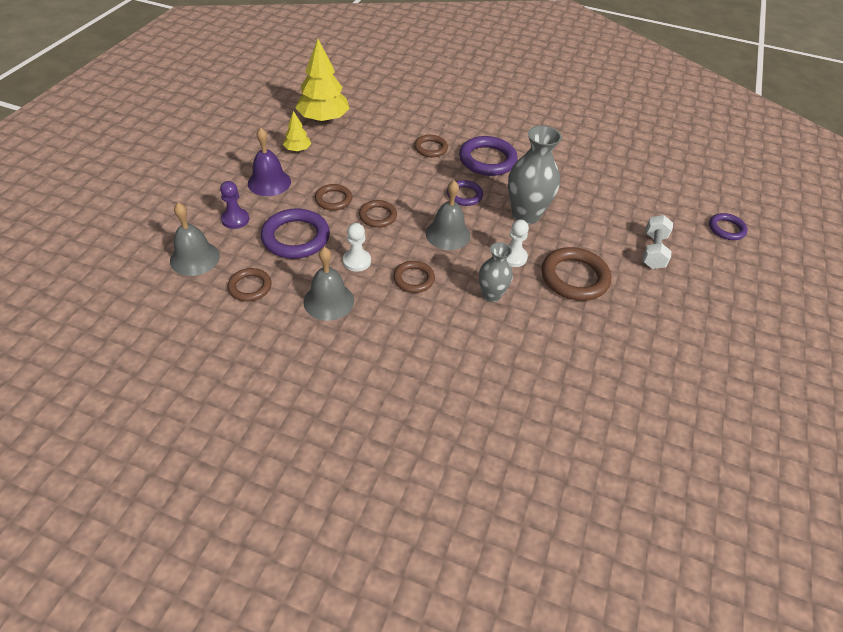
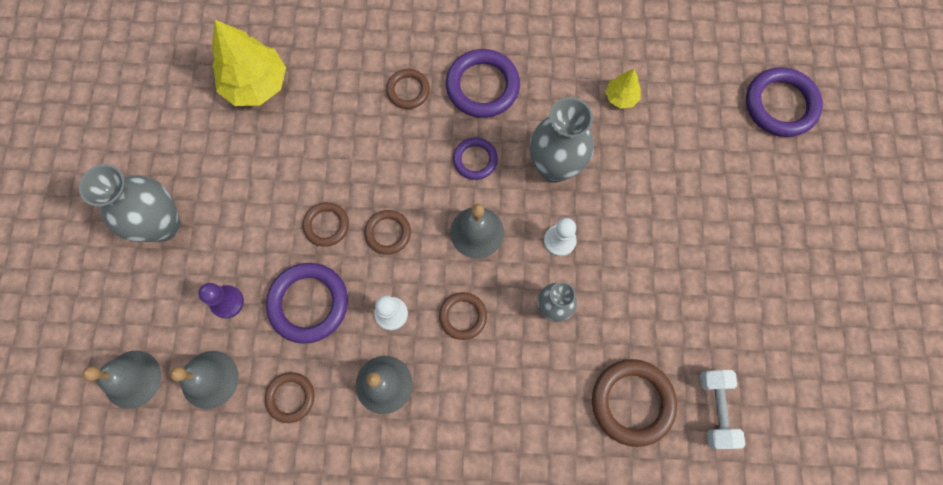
camera: 15 degrees left, 25 degrees up
(138, 241) = (132, 379): none -> grey bell
(216, 168) = (163, 225): none -> grey vase
(269, 182) = (238, 225): purple bell -> none
(297, 149) = (248, 154): yellow tree -> yellow tree (621, 97)
(574, 277) = (633, 247): brown ring -> brown ring (632, 402)
(653, 251) = (708, 172): white dumbbell -> white dumbbell (715, 409)
(726, 229) = (780, 105): purple ring -> purple ring, size x1.71

